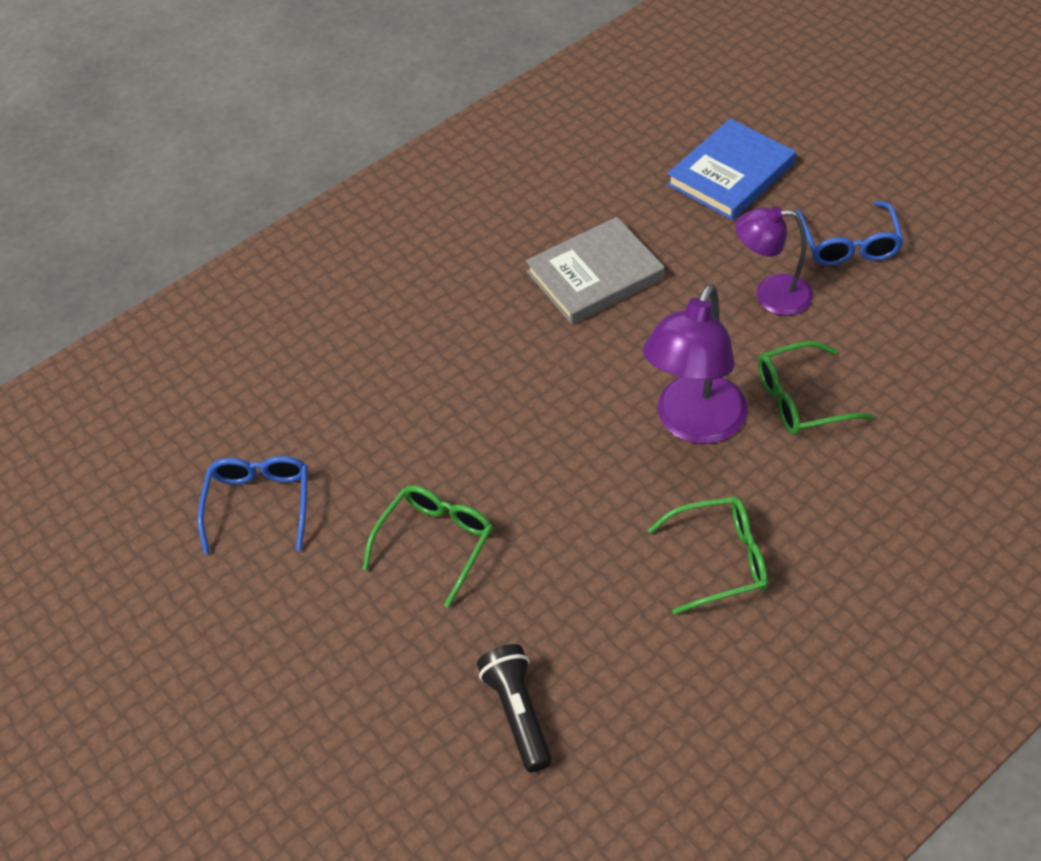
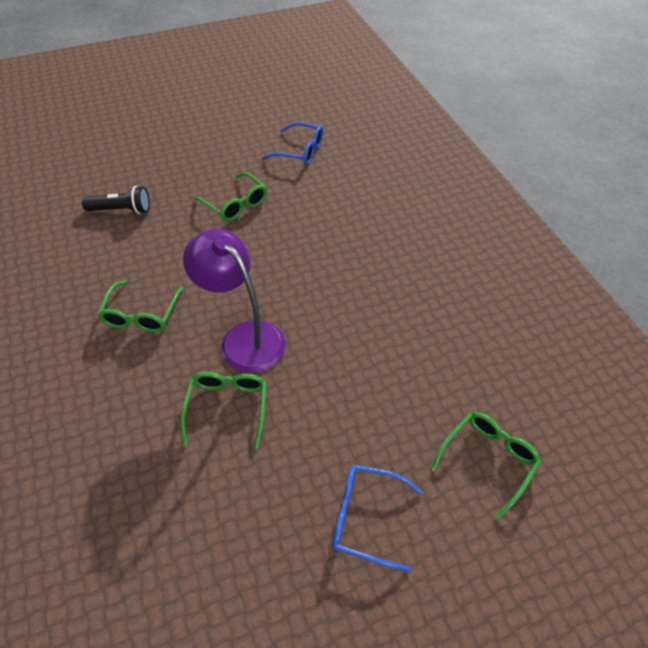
camera: 105 degrees right, 0 degrees up
(595, 275) = (403, 328): grey book -> none
(731, 174) = (488, 460): blue book -> green glasses
(771, 295) = (334, 431): purple lamp -> none

